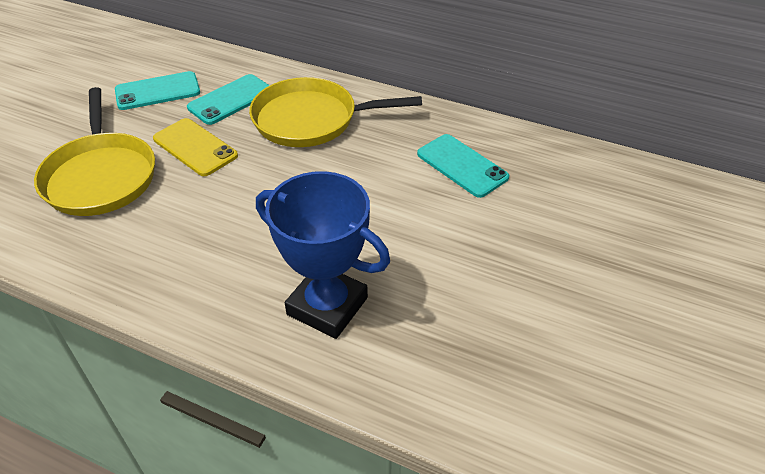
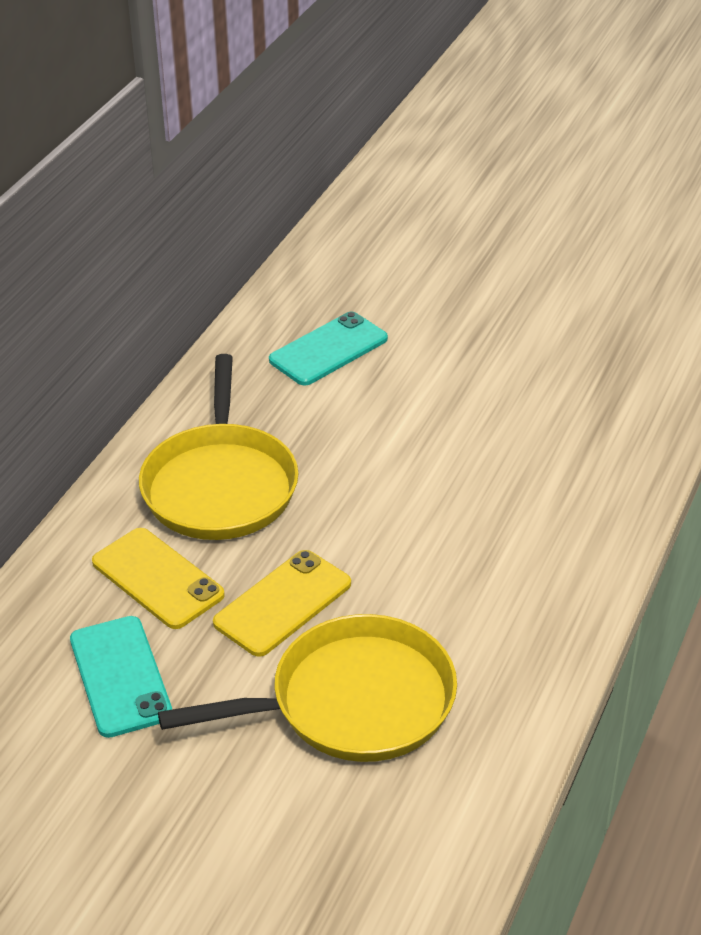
camera: 90 degrees left, 5 degrees down
(231, 100) = (157, 579): turquoise phone -> yellow phone
(327, 306) = (572, 452): blue trophy -> none

